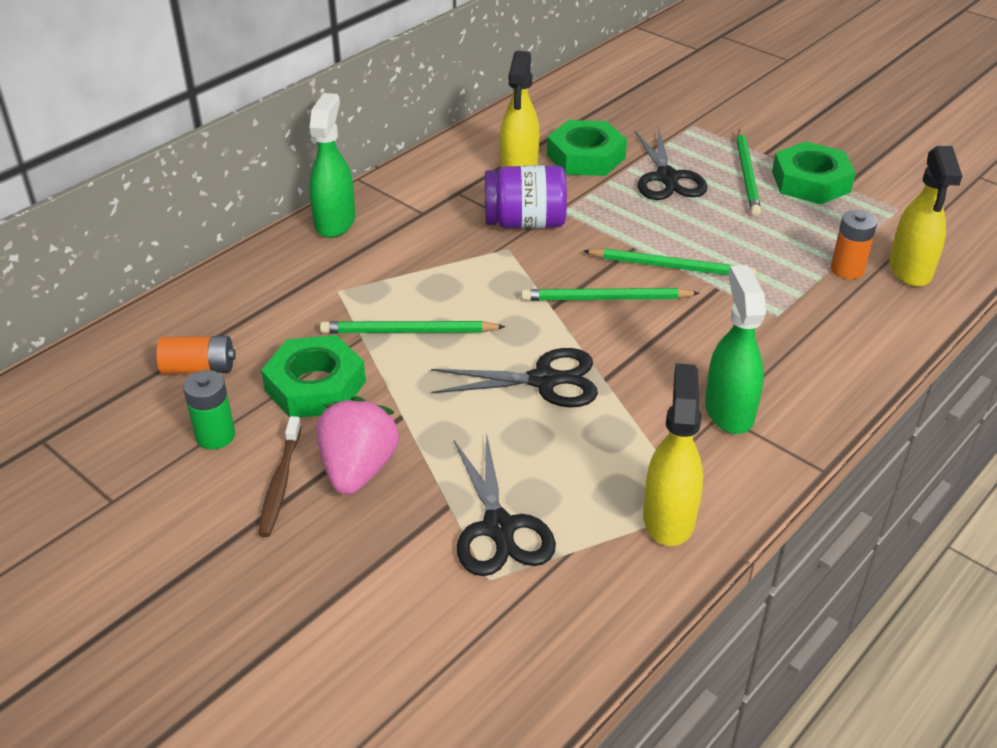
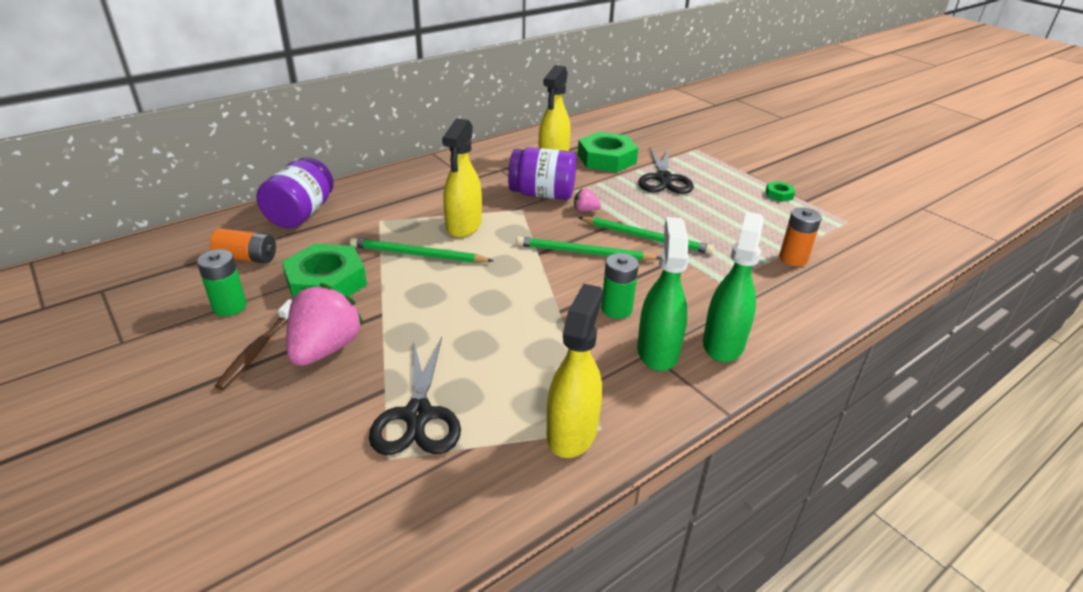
camera: 10 degrees right, 5 degrees down
(233, 296) = (301, 214): none -> purple jar
(335, 222) = (401, 177): green spray bottle -> green spray bottle (723, 343)
(544, 380) = (509, 304): black scissors -> none
(586, 238) = (585, 210): none -> pink strawberry
(667, 367) = (616, 309): none -> green battery
(747, 175) = (728, 184): green pencil -> none
(811, 181) = (779, 194): green nut -> green nut, size x0.45
(910, 270) = (848, 266): yellow spray bottle -> yellow spray bottle (463, 226)

